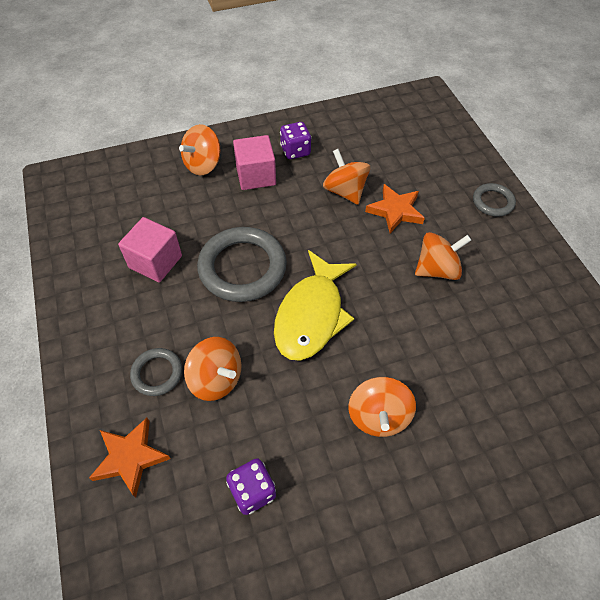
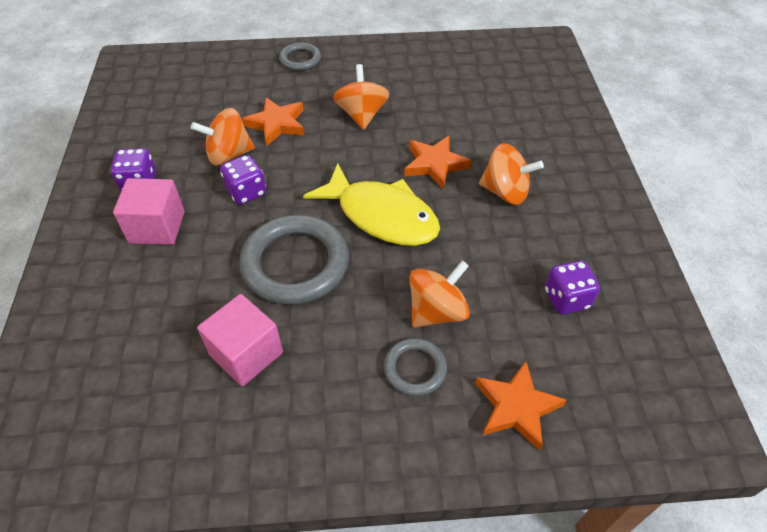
camera: 75 degrees left, 5 degrees down
(203, 164) = (102, 278): orange spinning top -> none
(307, 215) = (246, 192): none -> purple dice
(393, 345) = (435, 164): none -> orange star

